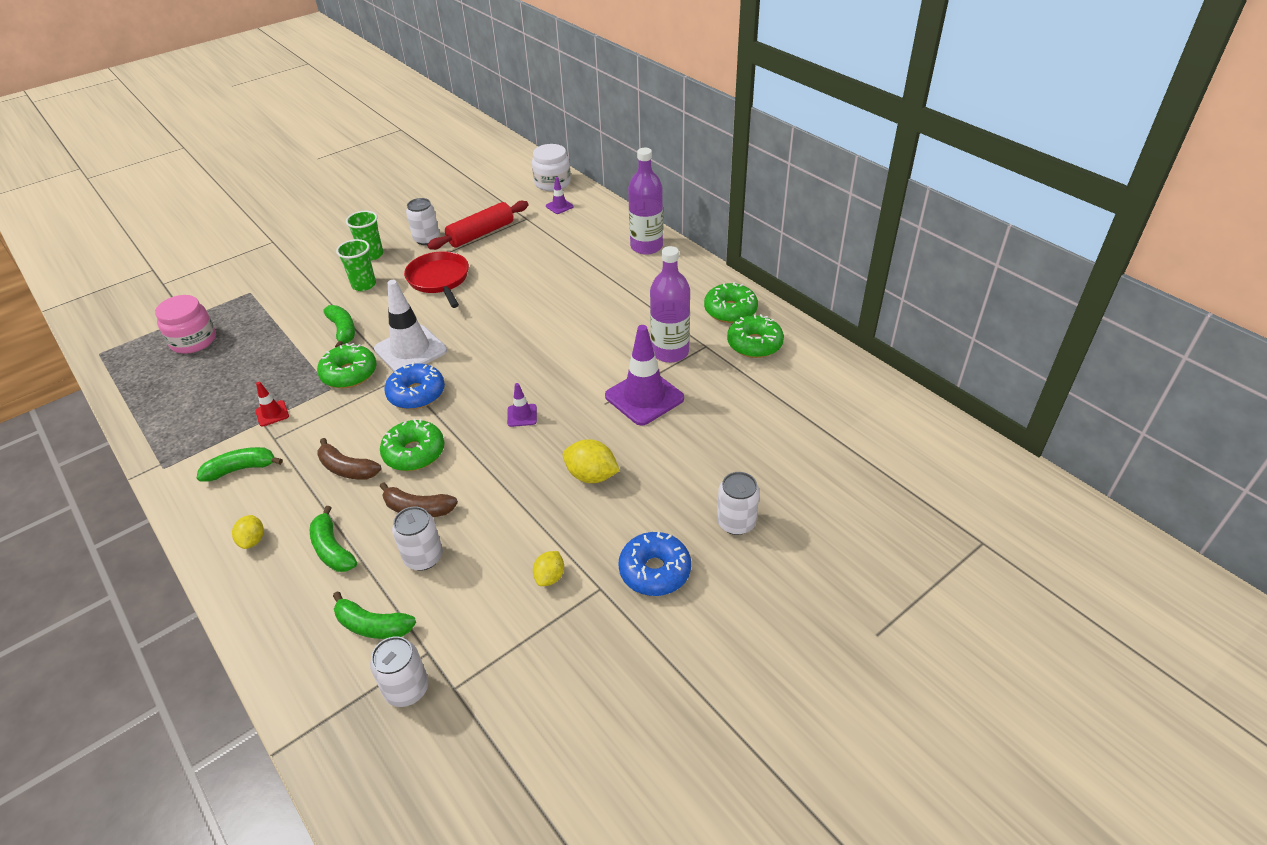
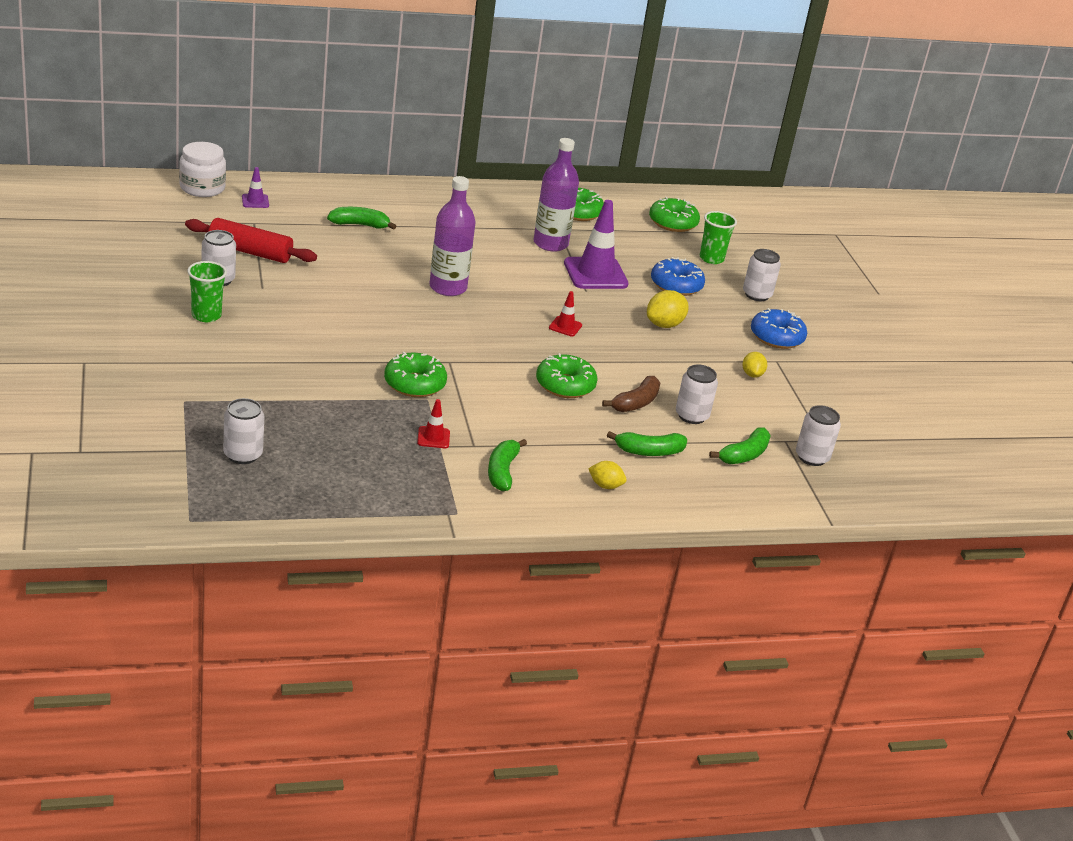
camera: 70 degrees left, 10 degrees down
(193, 340) = (243, 455): pink jar -> white can
(343, 331) = (335, 368): green banana -> green banana (360, 225)
(347, 469) = (555, 420): brown banana -> none
(364, 285) = (262, 336): green cup -> green cup (711, 258)
(410, 350) = (412, 345): white traffic cone -> none
(416, 394) = (484, 361): blue donut -> blue donut (676, 285)
(439, 279) = (307, 297): red pan -> none
(481, 234) = (250, 252): red rolling pin -> red rolling pin turned 60 degrees counterclockwise
(522, 415) = (565, 326): purple traffic cone -> red traffic cone
(550, 577) = (752, 374): yellow lemon -> yellow lemon turned 45 degrees clockwise
(646, 246) = (386, 194): purple bottle -> purple bottle (448, 287)
(730, 310) = (524, 202): green donut -> green donut (673, 223)

